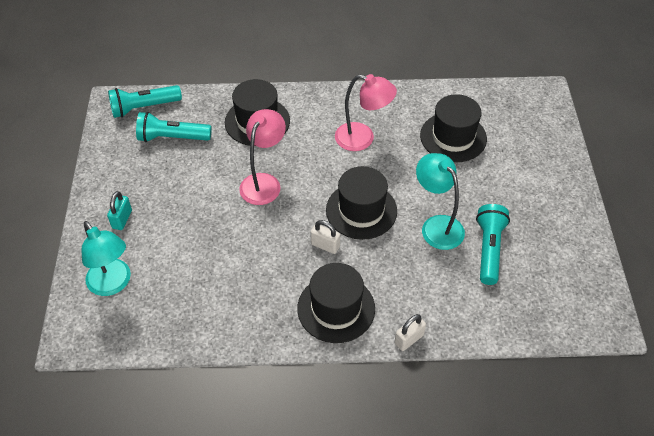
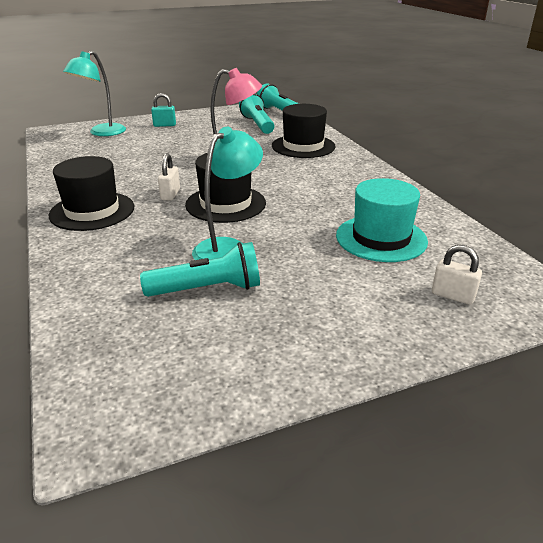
camera: 70 degrees right, 20 degrees down
(362, 139) = (326, 190): pink lamp -> none
(409, 339) = (55, 254): white padlock -> white padlock (452, 296)
(453, 137) = (381, 238): black hat -> turquoise hat

